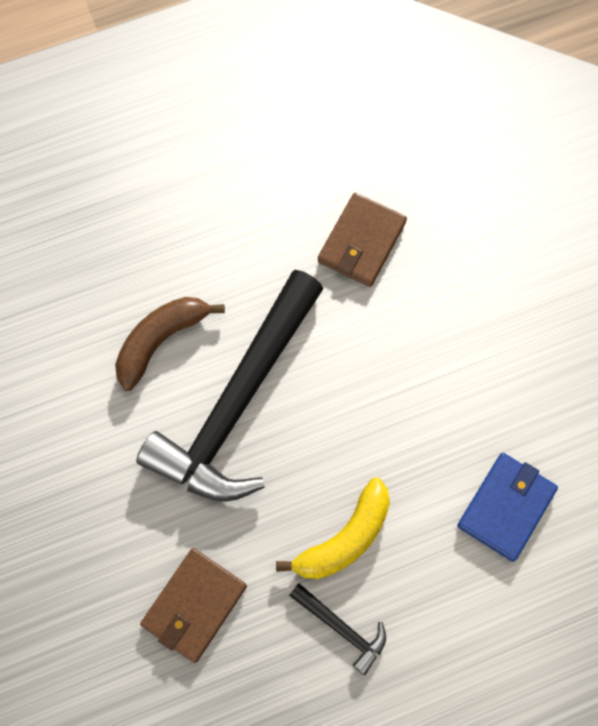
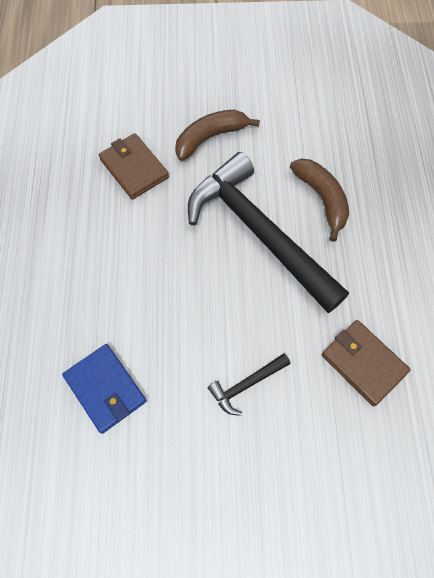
camera: 110 degrees right, 5 degrees down
(107, 518) = (210, 137): none -> brown banana
(342, 628) = (78, 246): black hammer -> black hammer (246, 385)
(345, 538) = (134, 268): yellow banana -> none

